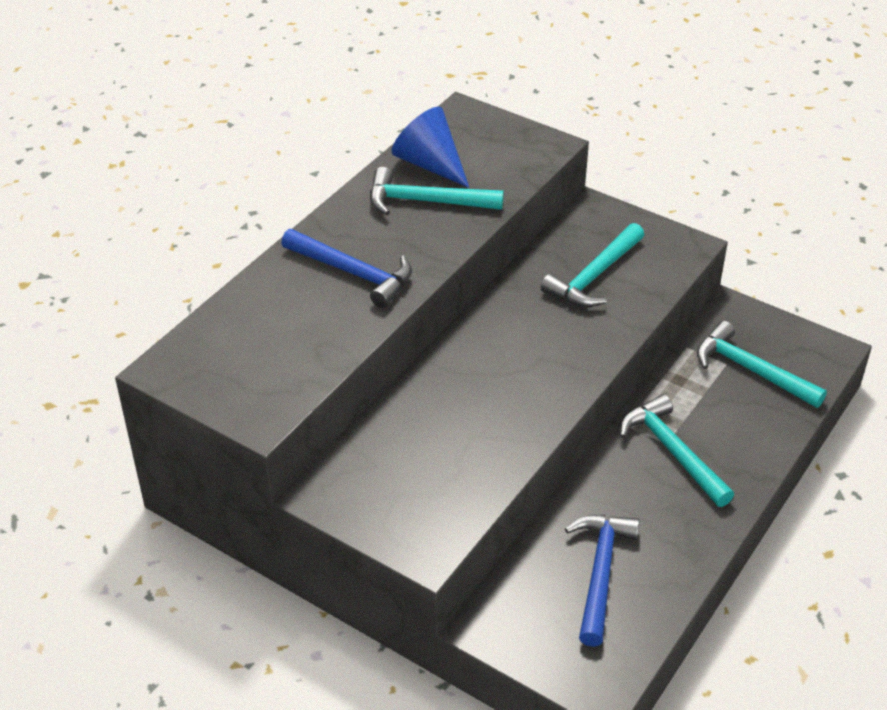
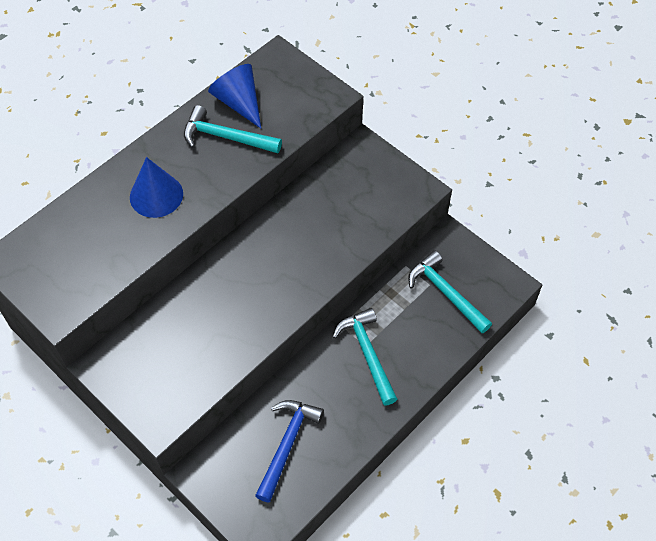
camera: 10 degrees right, 15 degrees up
(353, 273) = (156, 195): blue hammer -> blue cone
(594, 276) = (343, 207): turquoise hammer -> none

